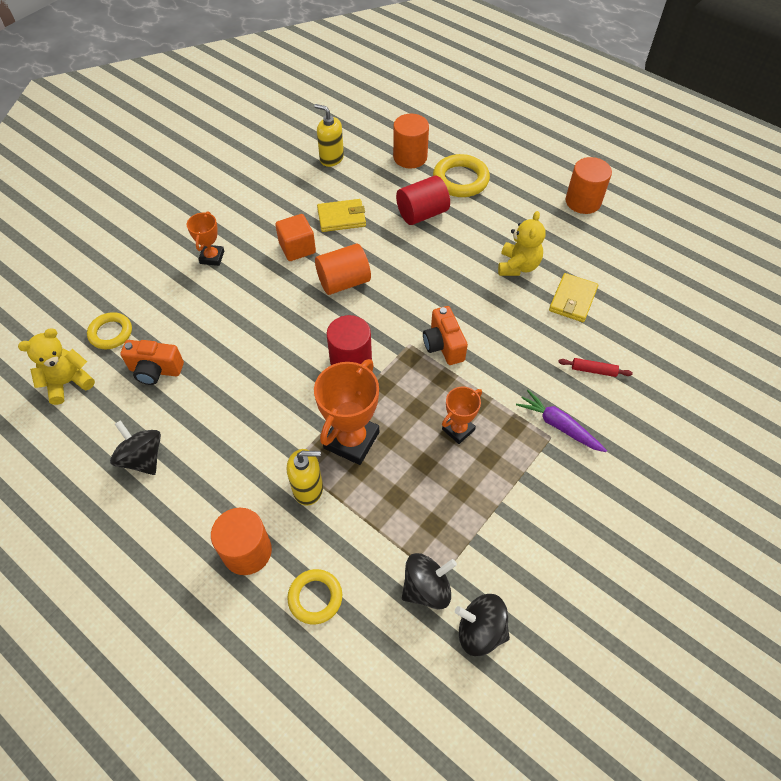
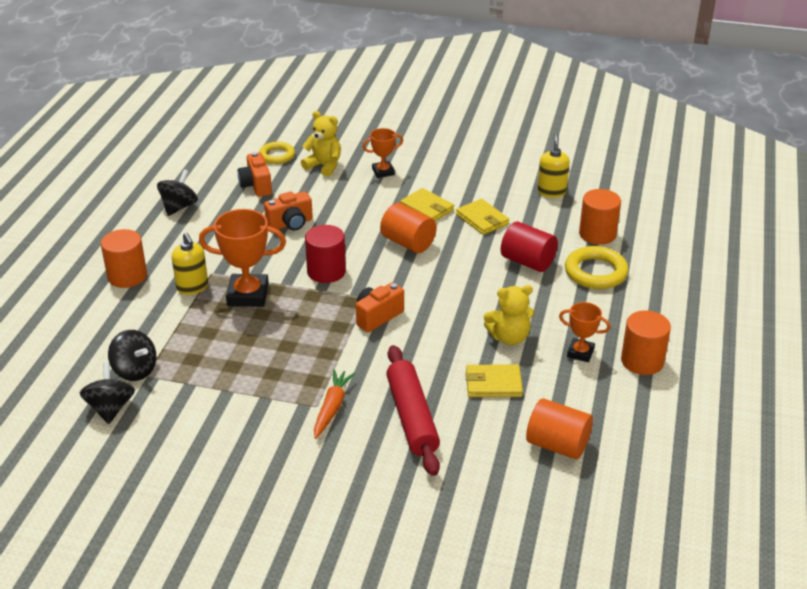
camera: 65 degrees right, 20 degrees down
(68, 382) = (223, 155): yellow teddy bear -> yellow teddy bear (324, 166)
(249, 363) = (290, 224): none -> orange camera
(297, 248) = (427, 208): orange cube -> yellow wallet
(315, 597) = (104, 318): yellow ring -> none
(458, 429) = (292, 349): orange trophy -> orange trophy (580, 353)
(558, 425) = (332, 408): purple carrot -> orange carrot
(593, 370) = (412, 417): red rolling pin -> red rolling pin, size x2.36
(660, 290) = (557, 445): none -> orange cylinder

